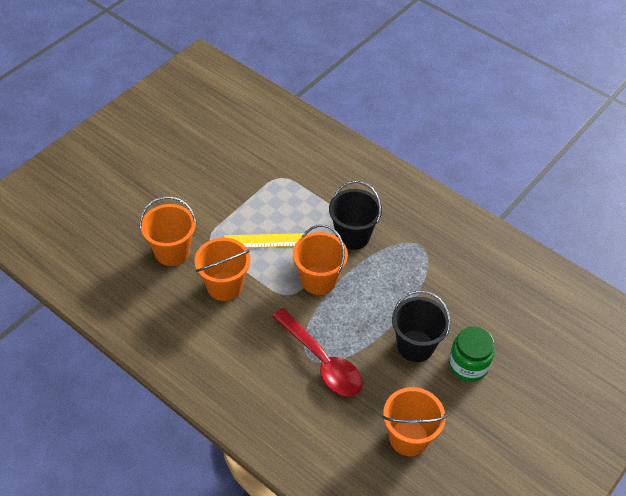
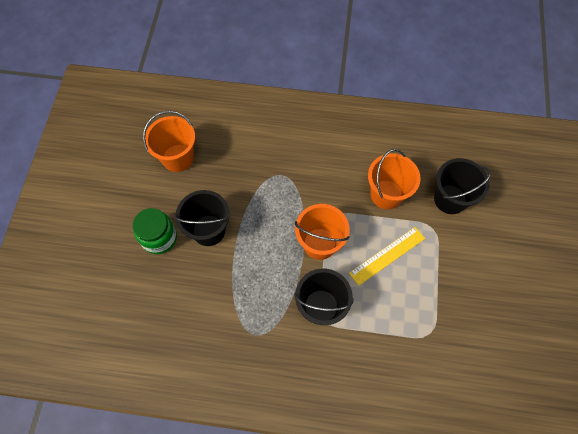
camera: 150 degrees right, 15 degrees up
(172, 252) = (450, 199): orange bucket -> black bucket
(322, 361) = (271, 178): red spoon -> none

